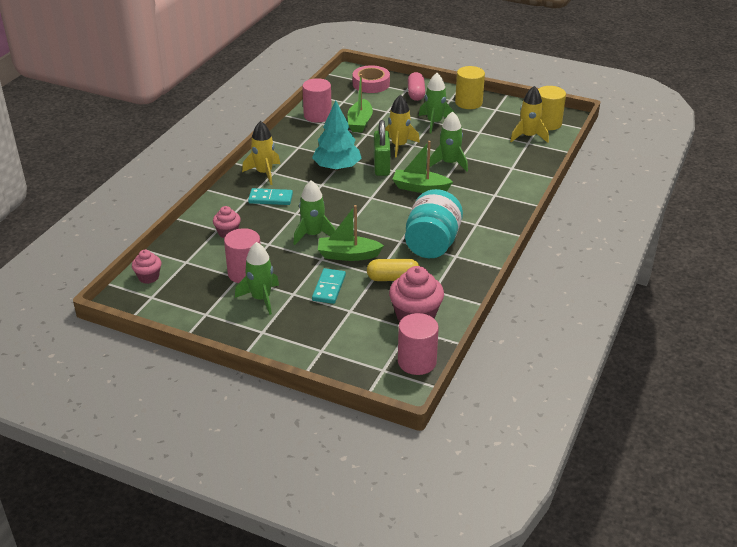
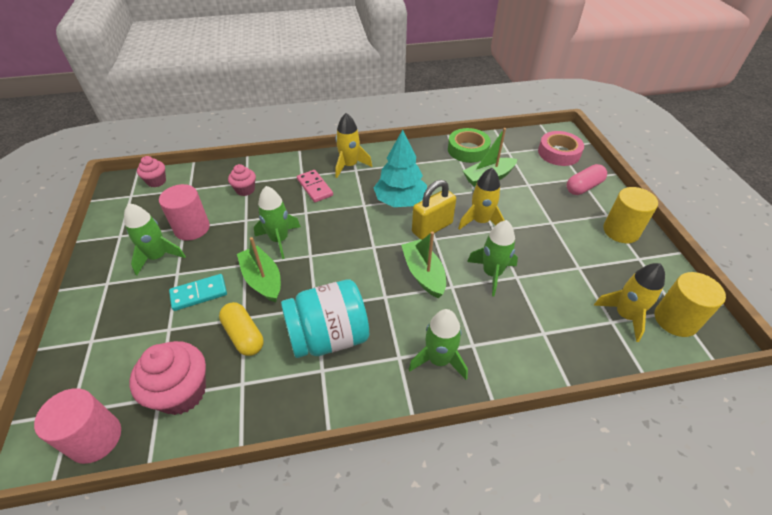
camera: 55 degrees right, 10 degrees up
(270, 199) = (314, 187): turquoise domino -> pink domino
(317, 116) = (468, 150): pink cylinder -> green tape
(381, 166) = (432, 228): green padlock -> yellow padlock
(434, 122) = (551, 225): green rocket -> green rocket (439, 360)

